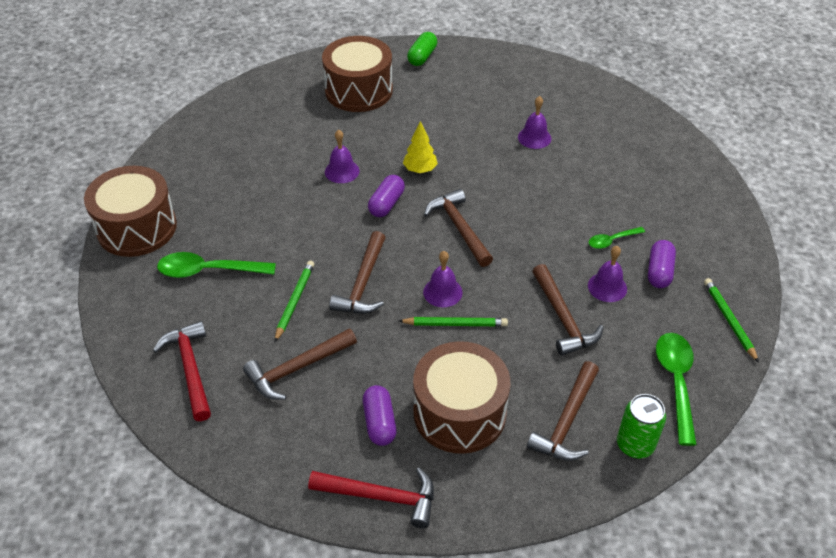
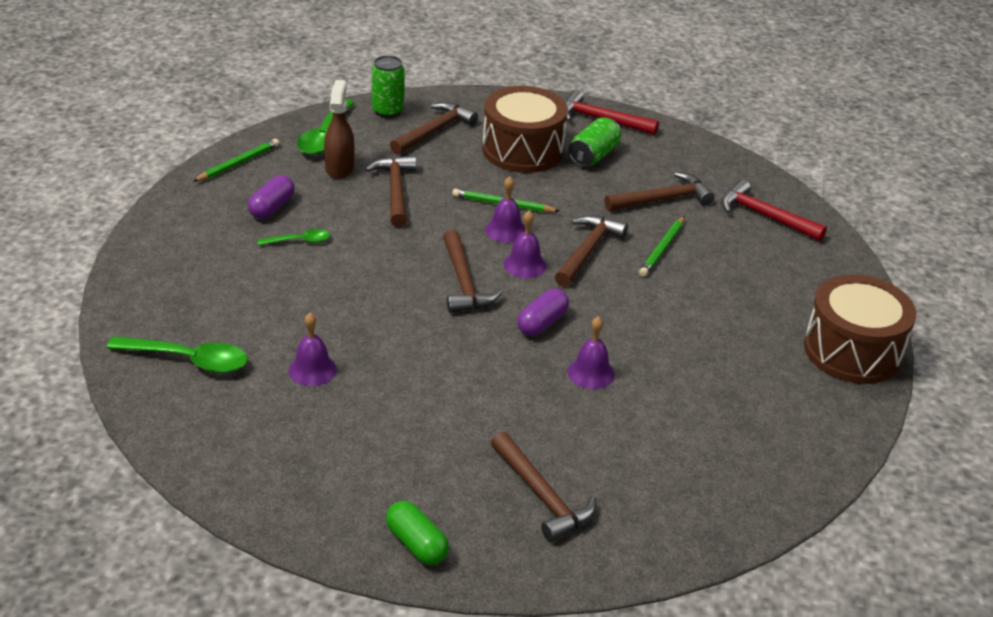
camera: 170 degrees left, 10 degrees down
(190, 369) = (764, 216): red hammer -> red hammer turned 135 degrees clockwise
(208, 271) = (757, 291): green spoon -> green spoon (188, 360)
(359, 90) = (542, 496): brown drum -> brown hammer
(379, 422) = (593, 156): purple capsule -> green can
(420, 170) = (487, 356): yellow tree -> none
(422, 57) = (416, 544): green capsule -> green capsule turned 75 degrees counterclockwise
(607, 287) = (335, 205): purple bell -> purple bell (524, 265)
(632, 337) = (339, 168): none -> brown spray bottle
(729, 320) = (238, 163): green pencil -> green pencil turned 135 degrees counterclockwise

